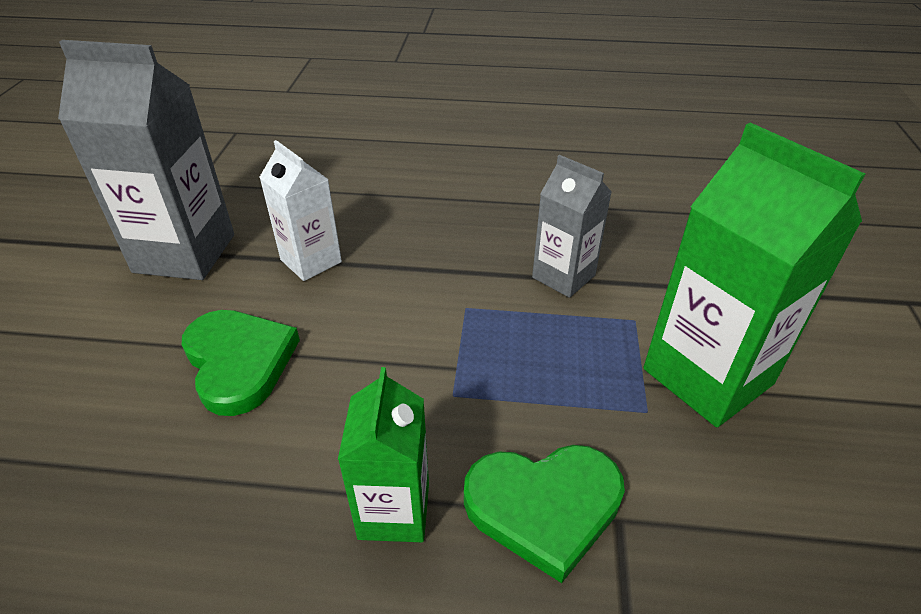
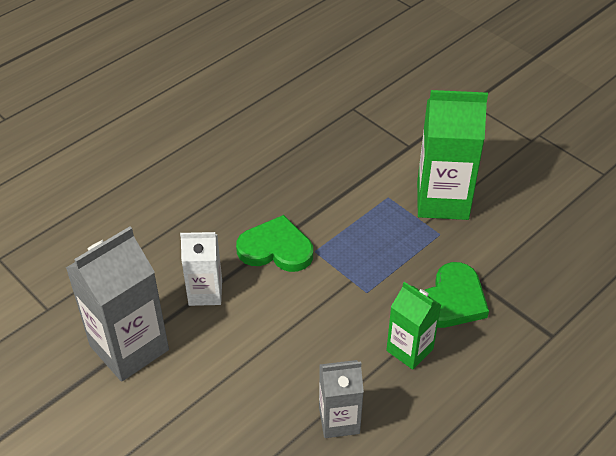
camera: 50 degrees left, 5 degrees up
(239, 362) = (260, 363): green heart -> green heart (276, 249)
(563, 276) = (333, 199): grey carton -> grey carton (339, 420)

